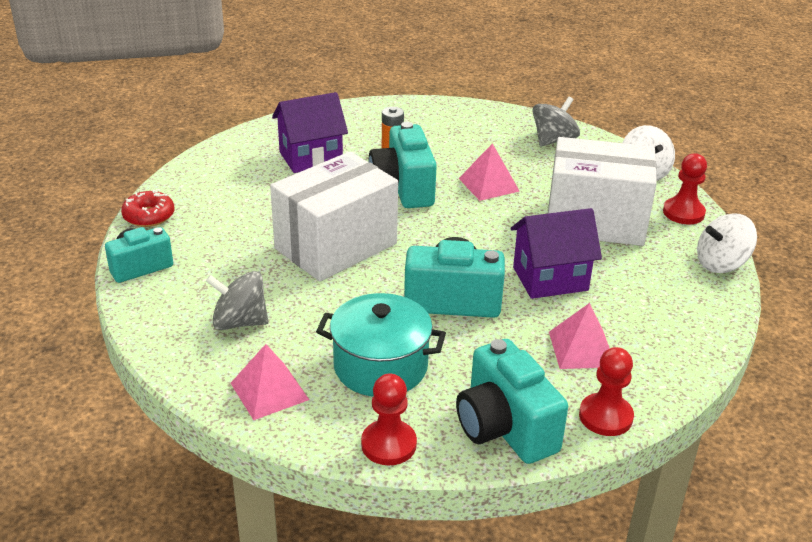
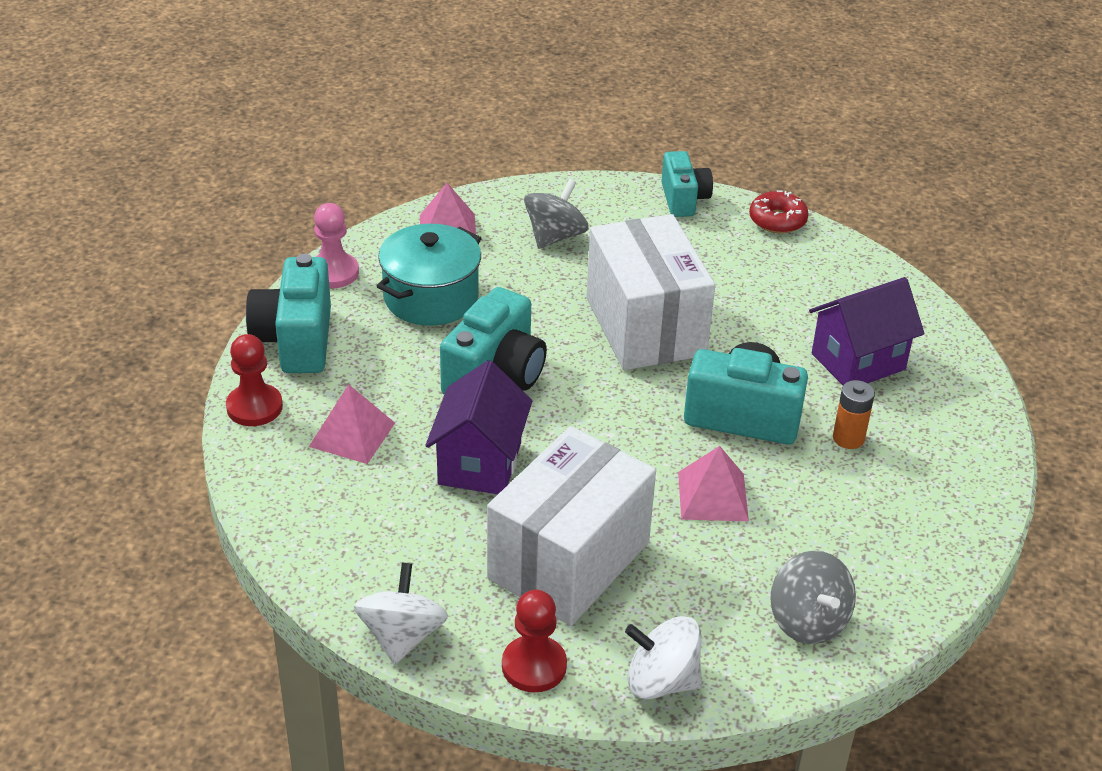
camera: 115 degrees right, 5 degrees up
(311, 158) = (858, 361): purple house -> purple house turned 60 degrees clockwise
(388, 444) = (333, 272): red pawn -> pink pawn
(504, 428) = (295, 340): turquoise camera -> turquoise camera turned 90 degrees counterclockwise

